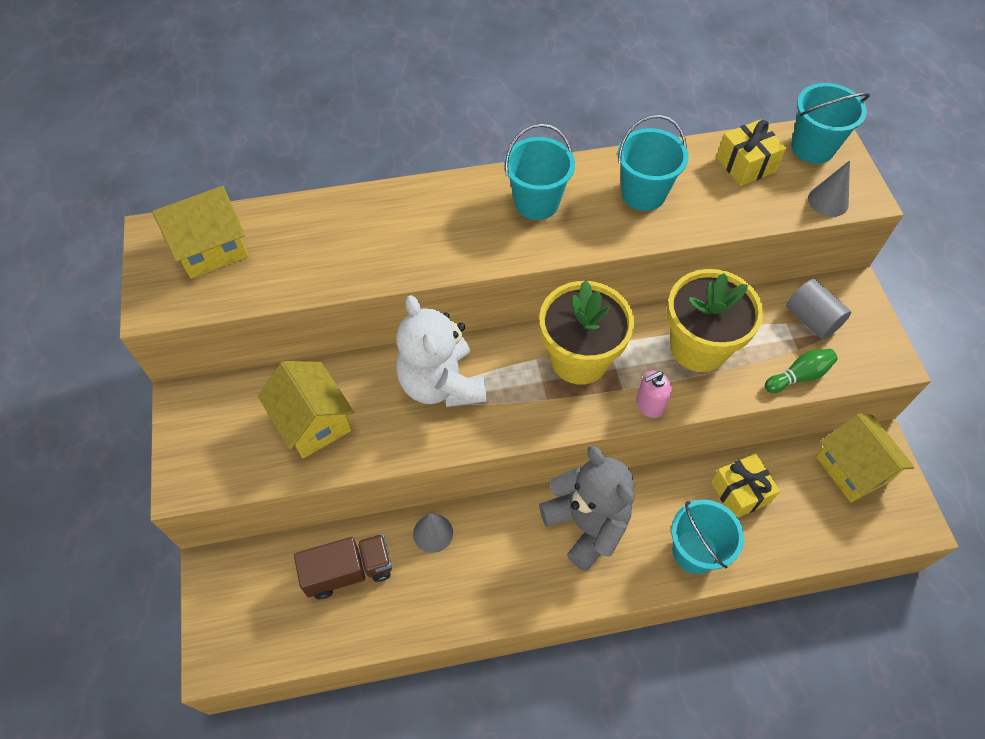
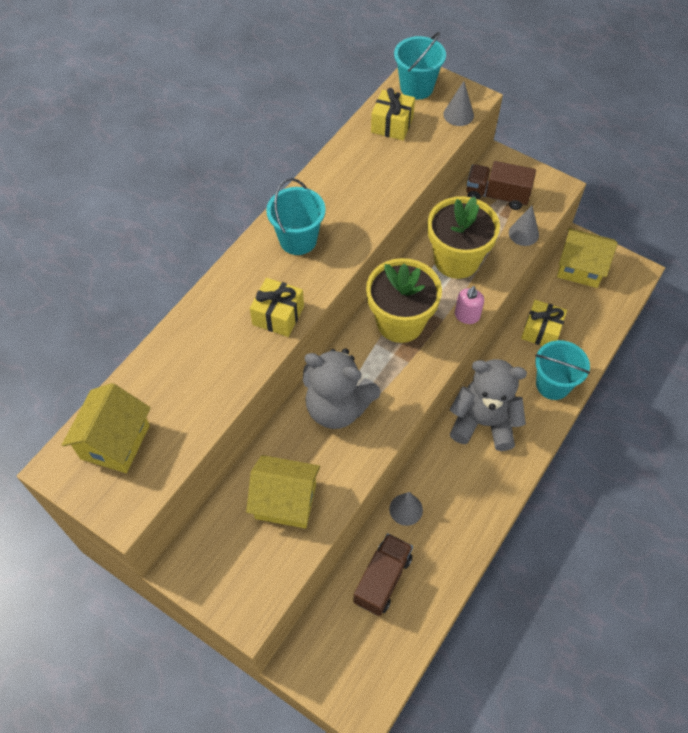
camera: 45 degrees left, 0 degrees up
(441, 384) = (337, 407): white teddy bear -> grey teddy bear
(445, 252) = (278, 315): none -> yellow gift
(643, 193) = (354, 186): turquoise bucket -> none
(798, 376) = (523, 233): green bowling pin -> grey cone
(811, 319) = (497, 195): grey cylinder -> brown truck

